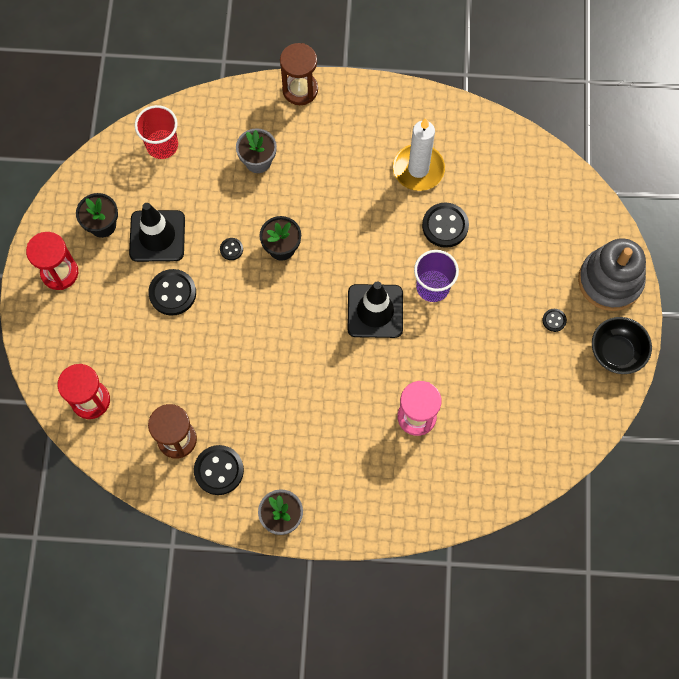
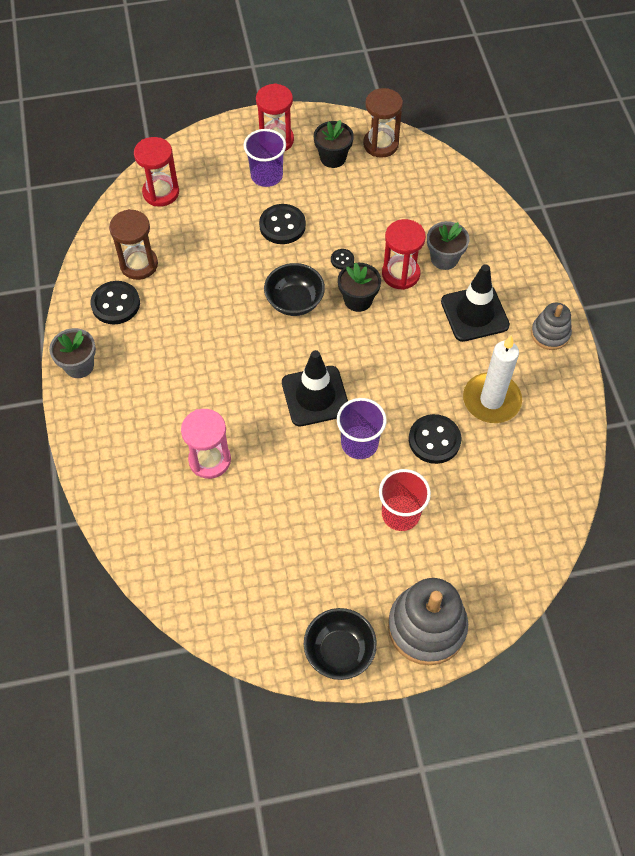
camera: 75 degrees right, 10 degrees down
(104, 293) = (266, 176): none -> purple cup
(157, 236) = (336, 200): black traffic cone -> black traffic cone (474, 313)
(162, 145) = (430, 180): red cup -> red cup (400, 514)
(264, 203) = (400, 274): none -> red hourglass
(267, 303) = (294, 302): none -> black bowl
(300, 90) = (538, 274): brown hourglass -> brown hourglass (380, 144)
(365, 101) = (550, 334): none -> grey stacking toy
(554, 320) = (358, 574): black button -> none

